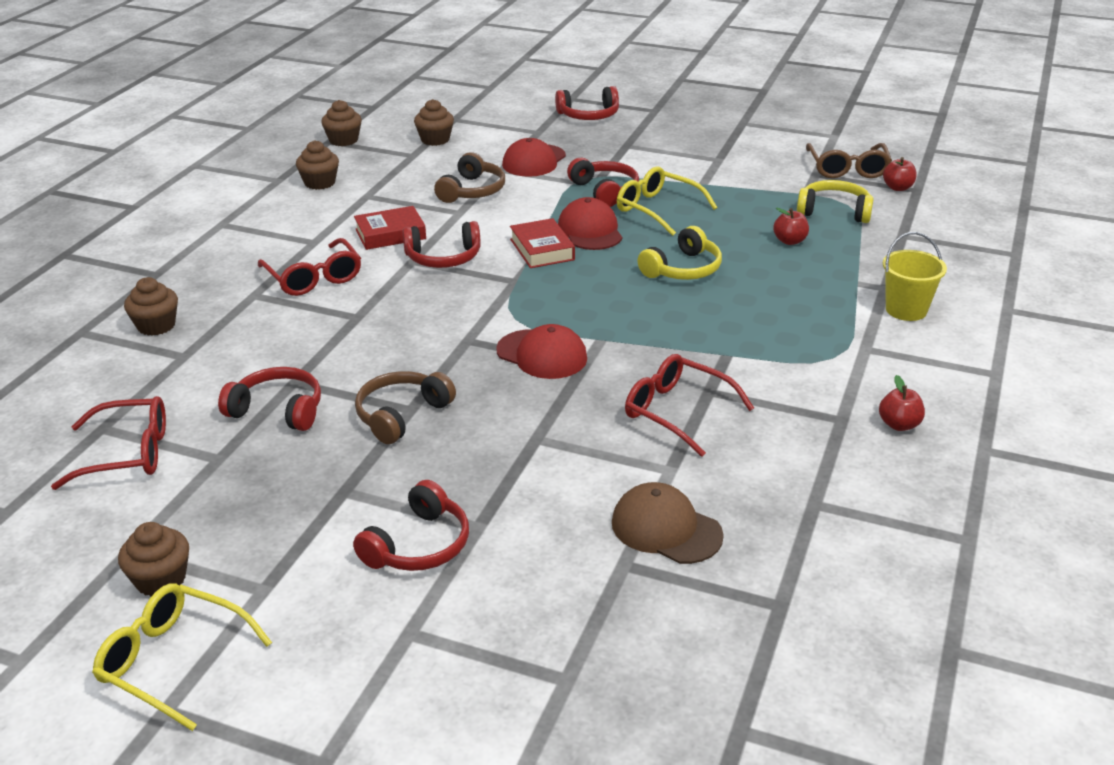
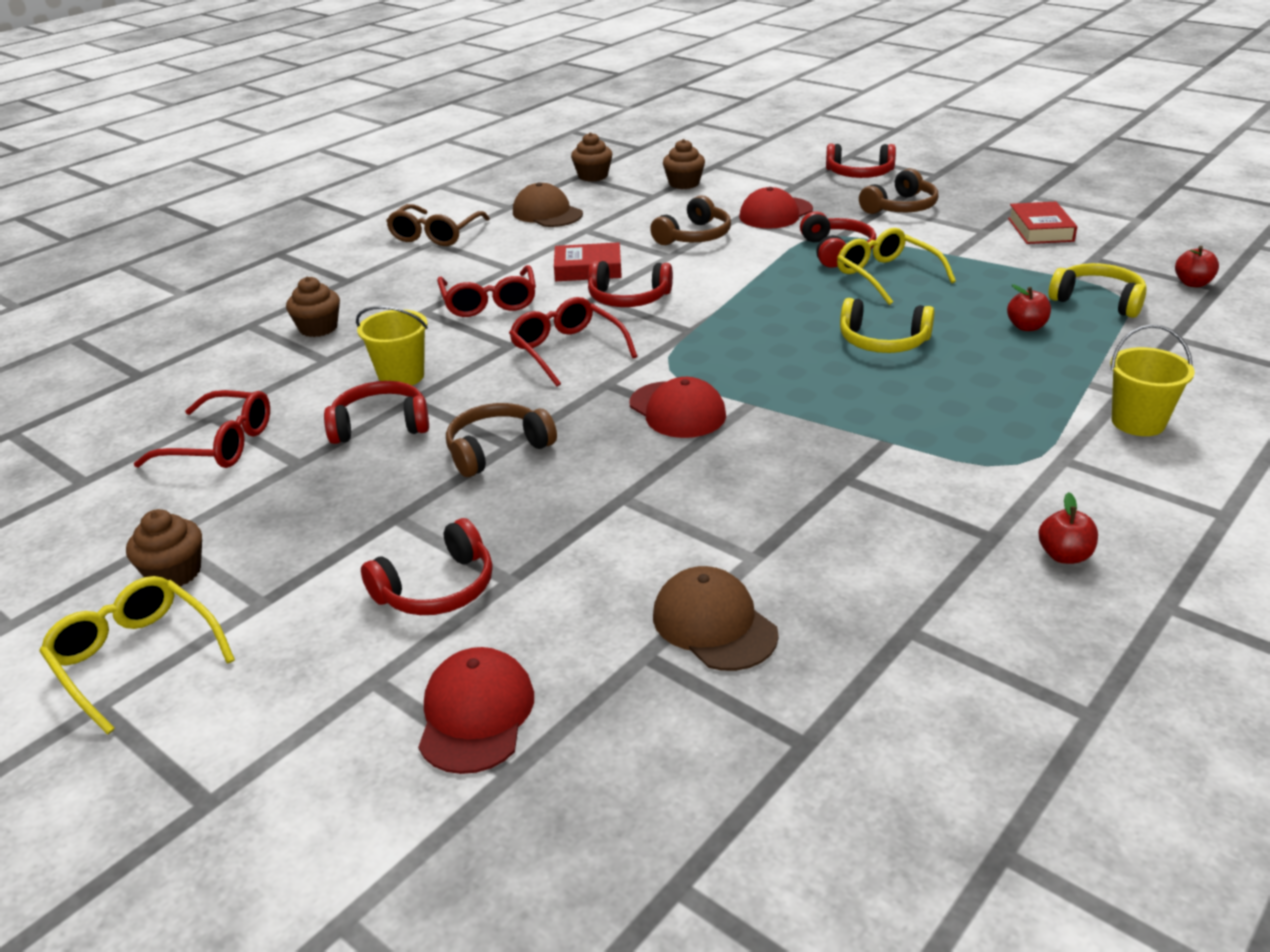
camera: 20 degrees right, 0 degrees up
(270, 361) = (401, 376): none -> yellow bucket
(278, 410) = (380, 425): red headphones -> red headphones turned 45 degrees counterclockwise
(320, 183) = (547, 213): brown cupcake -> brown cap
(542, 249) = (736, 302): red book -> red book (1040, 230)
(590, 230) = (799, 289): red cap -> red cap (476, 714)
(639, 144) = (900, 207): none -> brown headphones
(677, 412) = (796, 495): red glasses -> red glasses (567, 350)
(683, 269) = (883, 341): yellow headphones -> yellow headphones turned 45 degrees clockwise
(847, 169) = (1137, 256): brown glasses -> brown glasses (435, 235)

